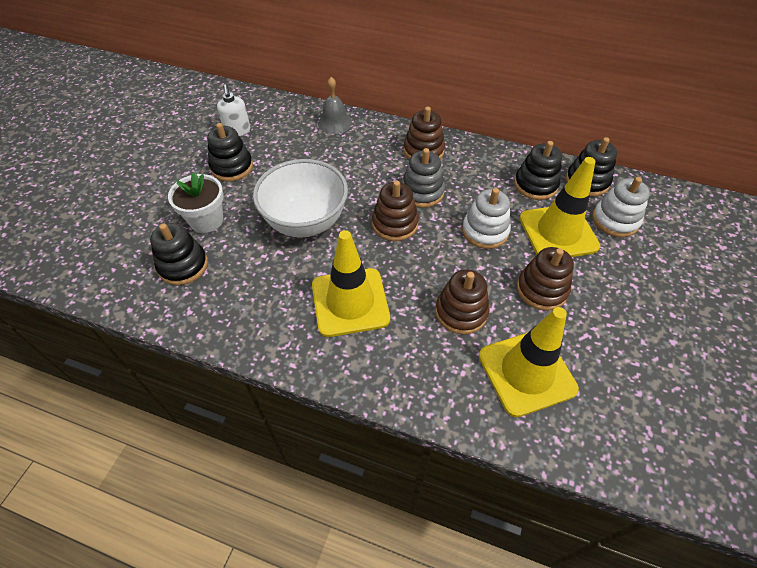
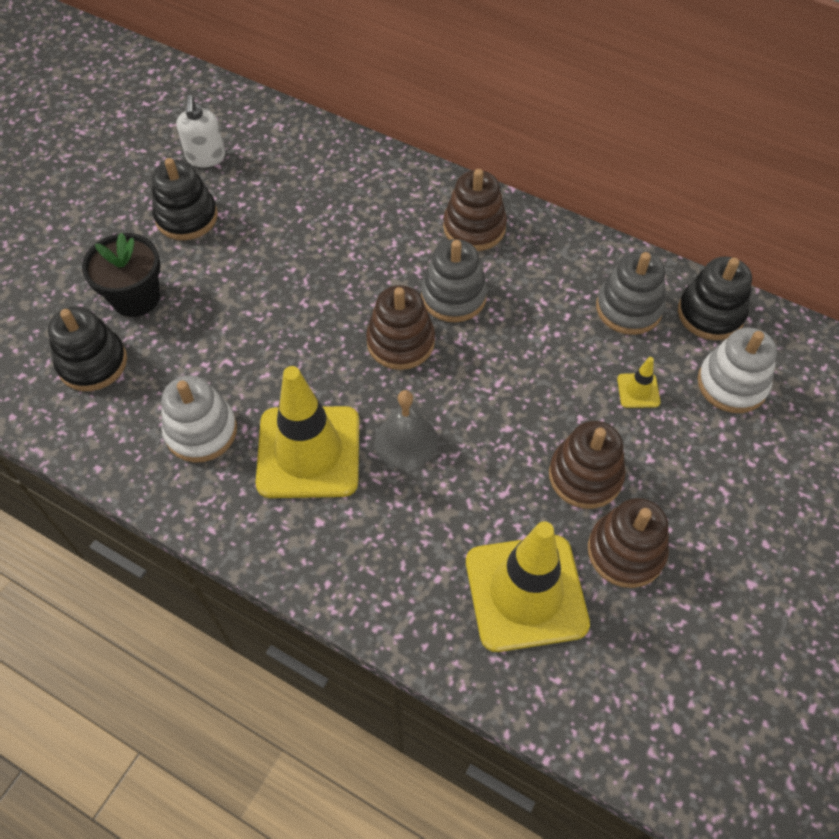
camera: 10 degrees right, 5 degrees up
(206, 220) = (136, 298): white flower pot -> black flower pot
(306, 222) = (274, 321): white bowl -> none
(334, 122) = (352, 161): grey bell -> grey bell (406, 441)
(461, 312) = (459, 491): brown stacking toy -> brown stacking toy (626, 551)
(485, 231) = (529, 373): white stacking toy -> white stacking toy (201, 431)
(535, 185) = (628, 308): black stacking toy -> grey stacking toy
(558, 232) = (638, 390): yellow traffic cone -> yellow traffic cone, size x0.41

